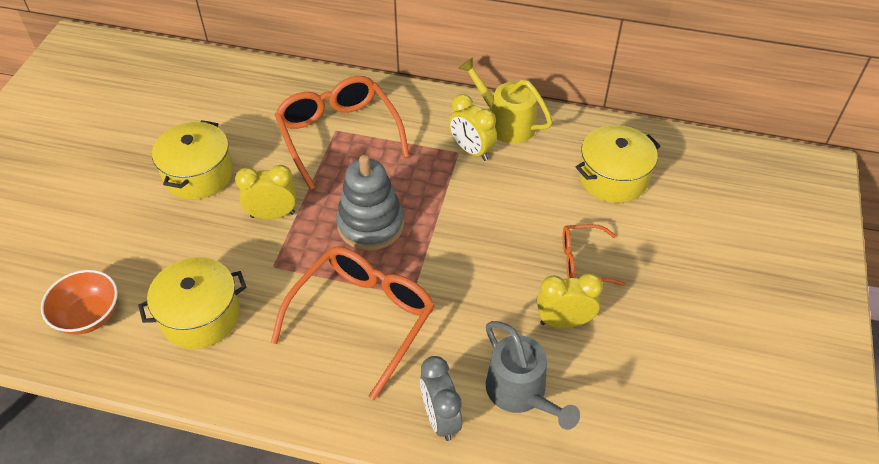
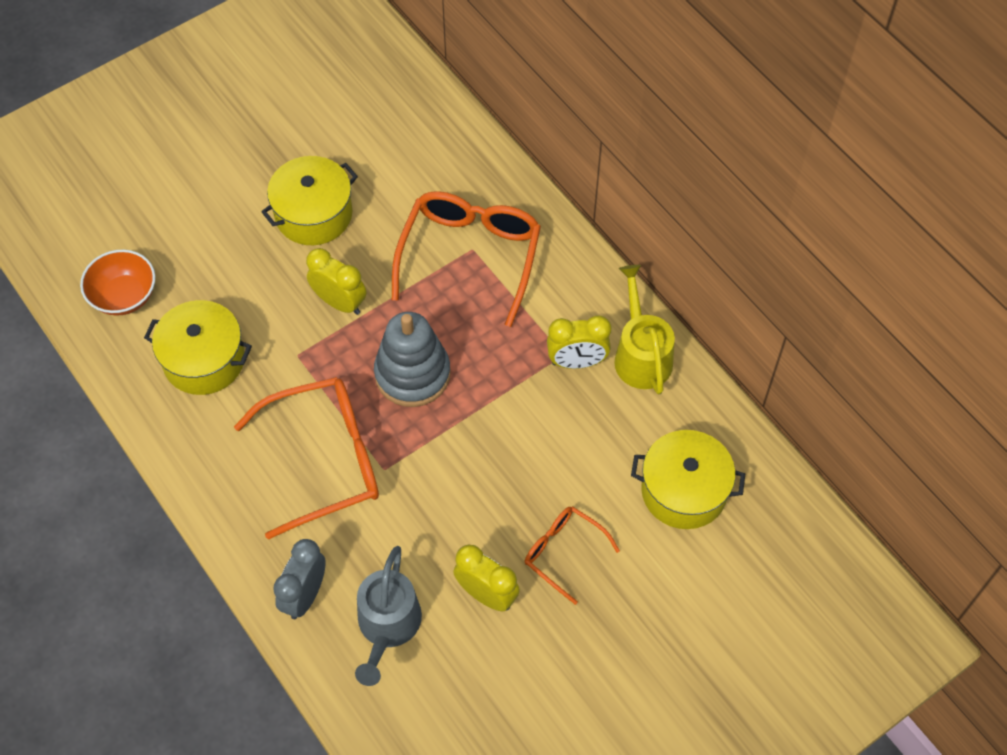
camera: 40 degrees right, 10 degrees up
(471, 151) = (577, 362): yellow clock -> yellow clock turned 90 degrees counterclockwise

